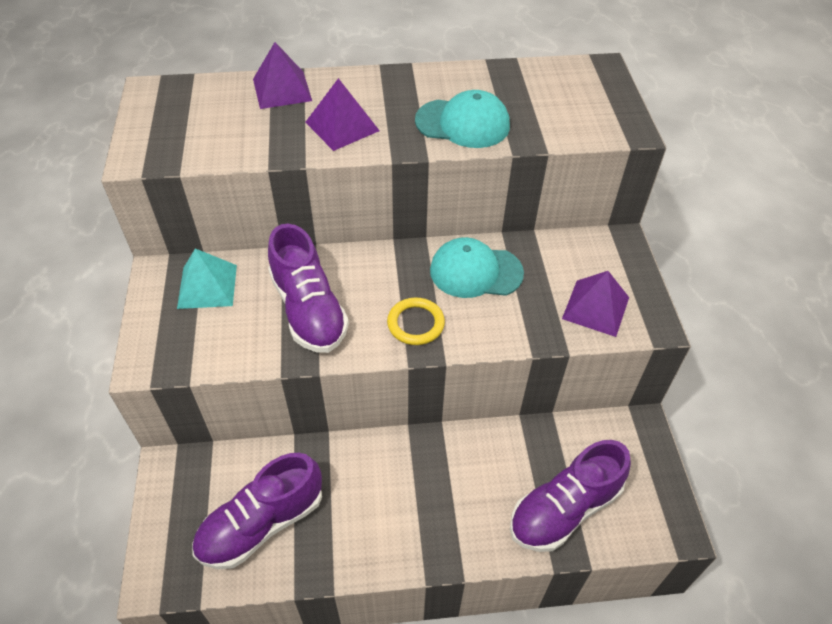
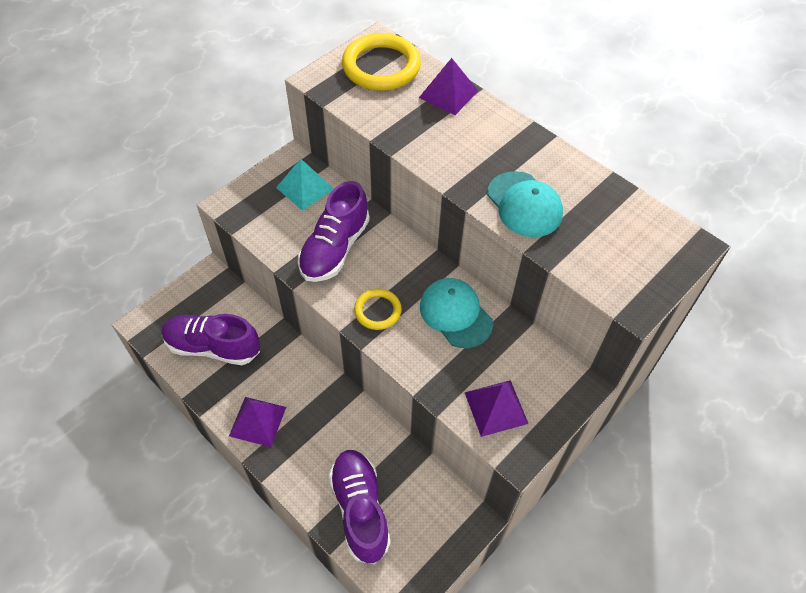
camera: 50 degrees right, 5 degrees up
(187, 108) = (381, 66): none -> yellow ring
(342, 126) = (448, 146): purple pyramid -> purple pyramid (257, 421)
(564, 509) = (360, 509): purple shoe -> purple shoe turned 60 degrees clockwise

